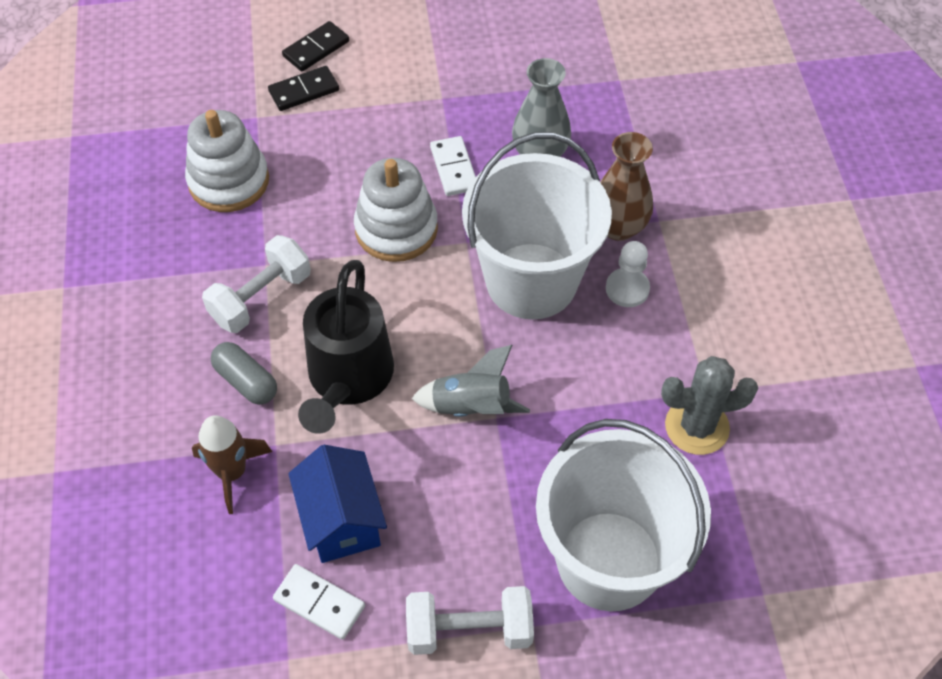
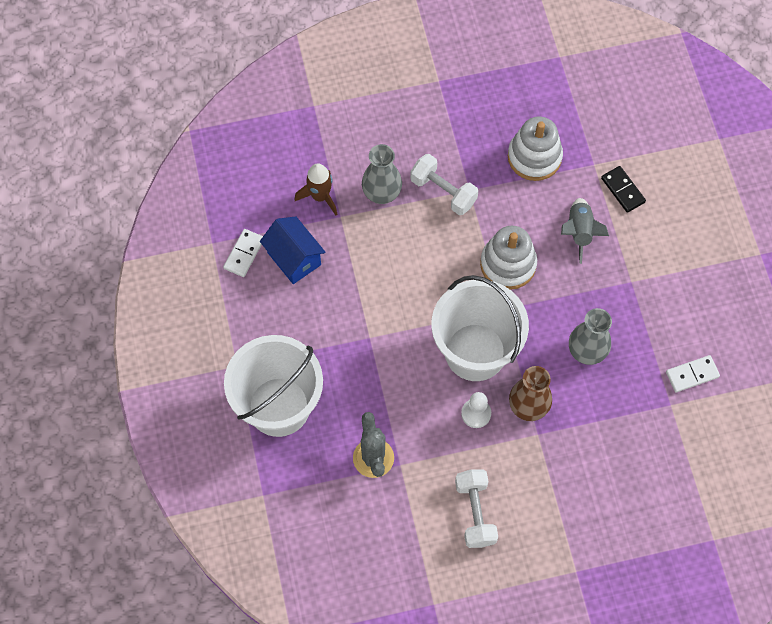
camera: 85 degrees right, 10 degrees up
(246, 381) = (381, 193): grey capsule -> grey vase
(316, 49) = (665, 192): black domino -> none
(341, 520) = (294, 258): blue house -> blue house turned 75 degrees clockwise
(348, 380) = (388, 250): black watering can -> none
(453, 168) = (566, 295): white domino -> white domino (692, 374)
(469, 630) = (232, 333): white dumbbell -> white dumbbell (475, 513)
(471, 407) = (375, 322): grey rocket -> grey rocket (579, 232)

